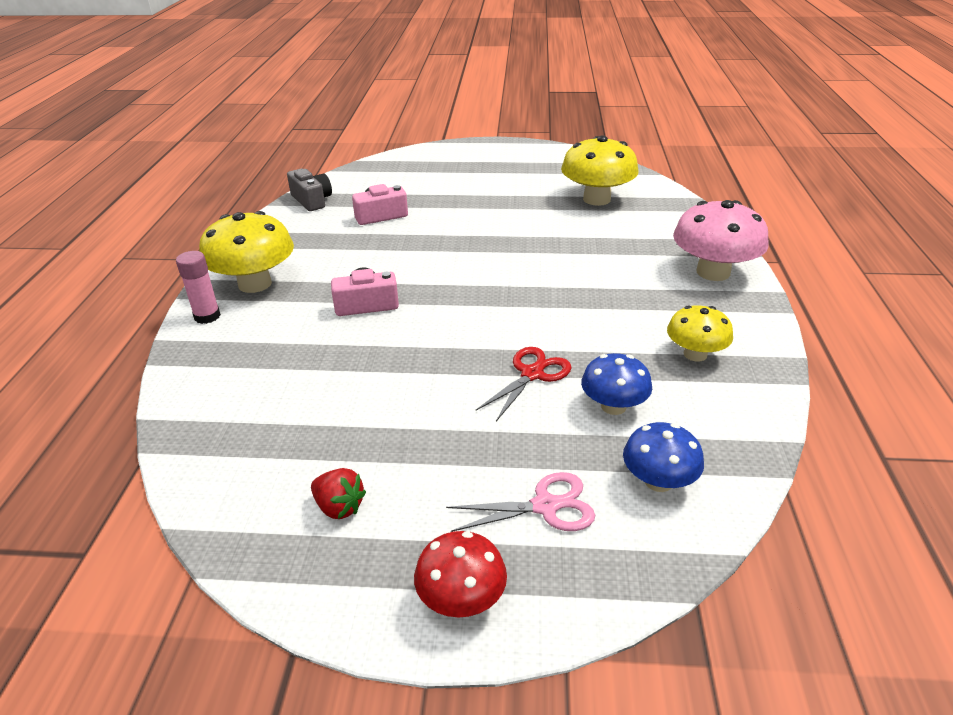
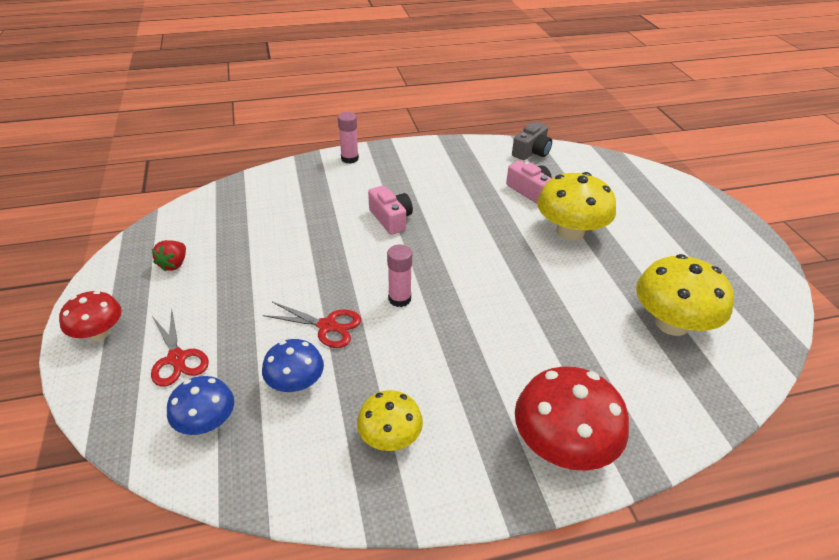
camera: 70 degrees right, 5 degrees up
(255, 284) = (396, 164): yellow mushroom -> yellow mushroom (570, 232)
(509, 320) = (399, 299): none -> pink glue stick
(545, 506) = (177, 359): pink scissors -> red scissors
(713, 272) = (562, 445): pink mushroom -> red mushroom

